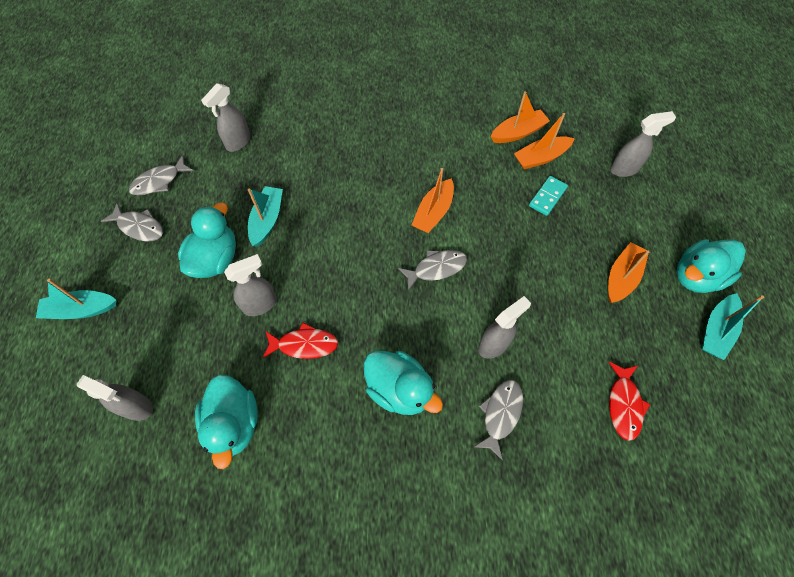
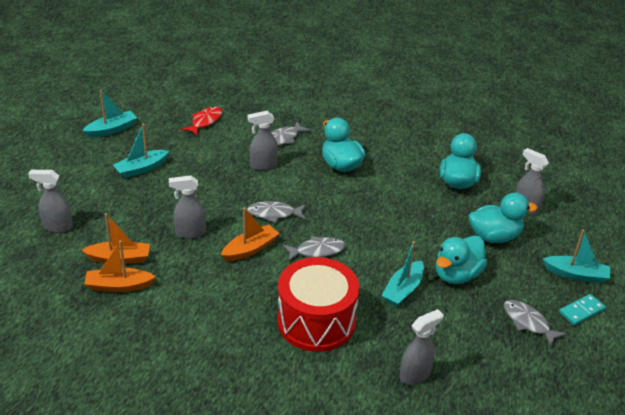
camera: 160 degrees left, 25 degrees down
(159, 181) = (507, 360): grey fish -> grey fish (317, 251)
(260, 304) = (424, 234): grey spray bottle -> grey spray bottle (190, 232)
(304, 344) = (397, 203): red fish -> none
(335, 159) = (316, 321): none -> red drum
(547, 197) = (144, 229): turquoise domino -> turquoise domino (581, 311)
(621, 277) = (141, 169): orange boat -> turquoise boat
(696, 276) = (89, 154): turquoise duck -> turquoise duck (494, 236)

